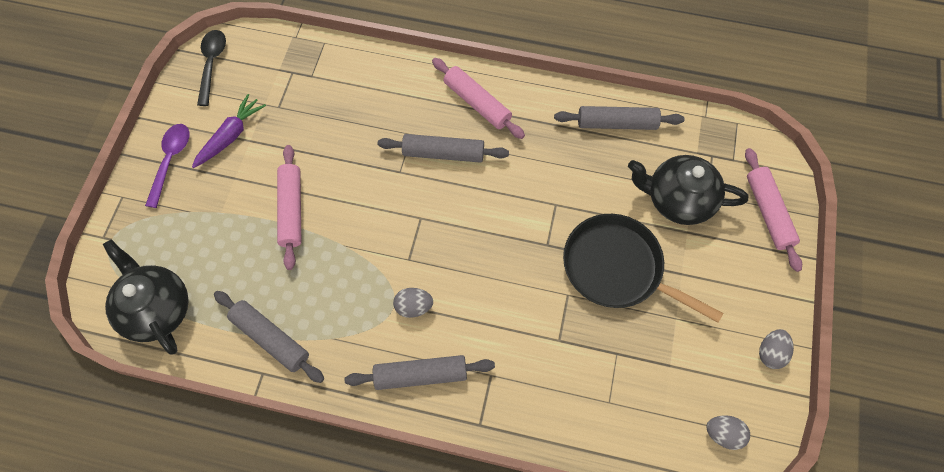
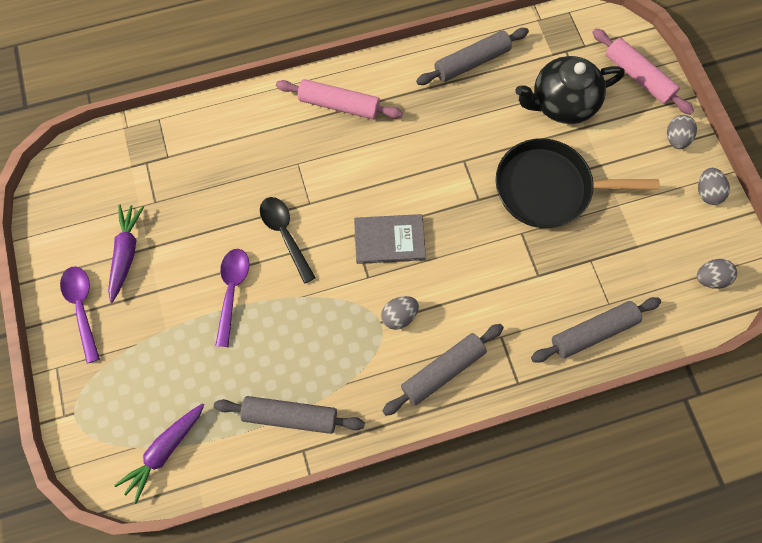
camera: 30 degrees left, 5 degrees up
(157, 309) = (165, 450): black teapot -> purple carrot
(212, 64) = (60, 194): black spoon -> black spoon (285, 234)
(291, 210) = (232, 291): pink rolling pin -> purple spoon
(443, 153) = (338, 166): grey rolling pin -> grey rolling pin (593, 332)
(447, 238) = (389, 240): none -> grey book
(770, 287) = (675, 139): none -> grey egg

